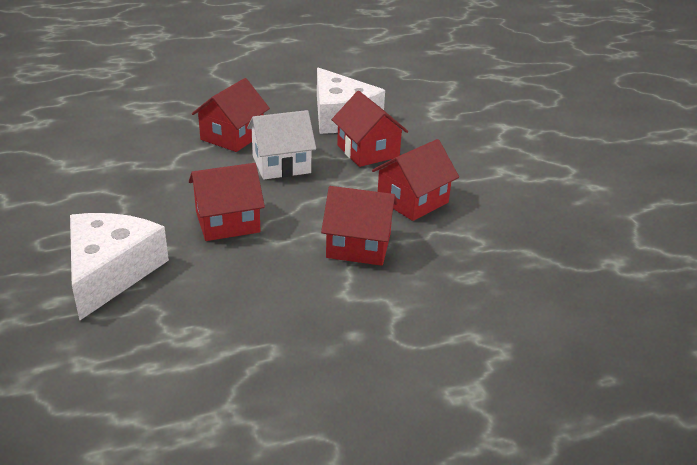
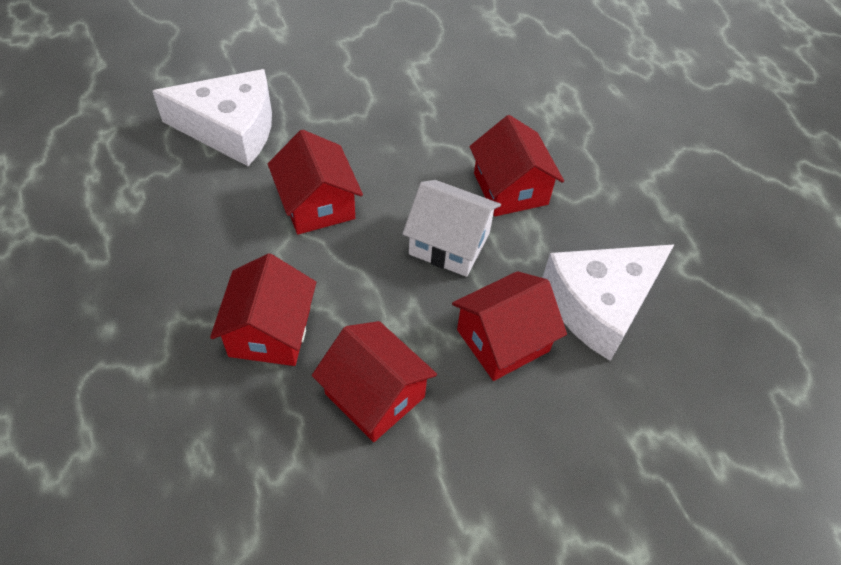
camera: 85 degrees right, 20 degrees up
(232, 136) = (510, 188): red house -> red house turned 45 degrees clockwise
(281, 164) = (449, 243): white house -> white house turned 45 degrees counterclockwise

